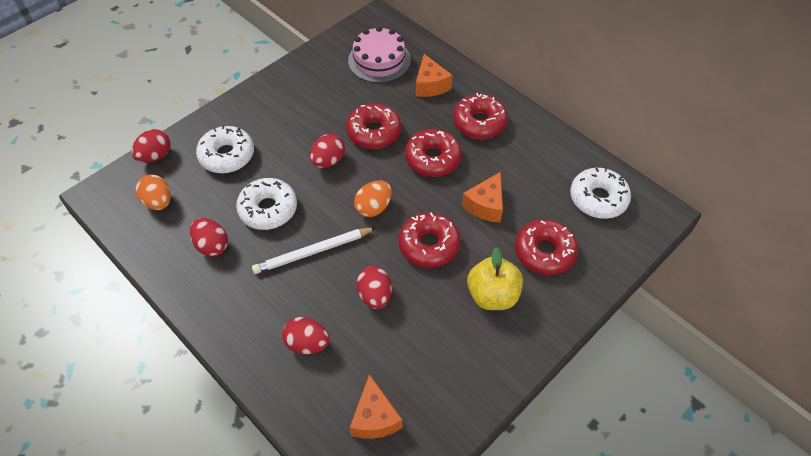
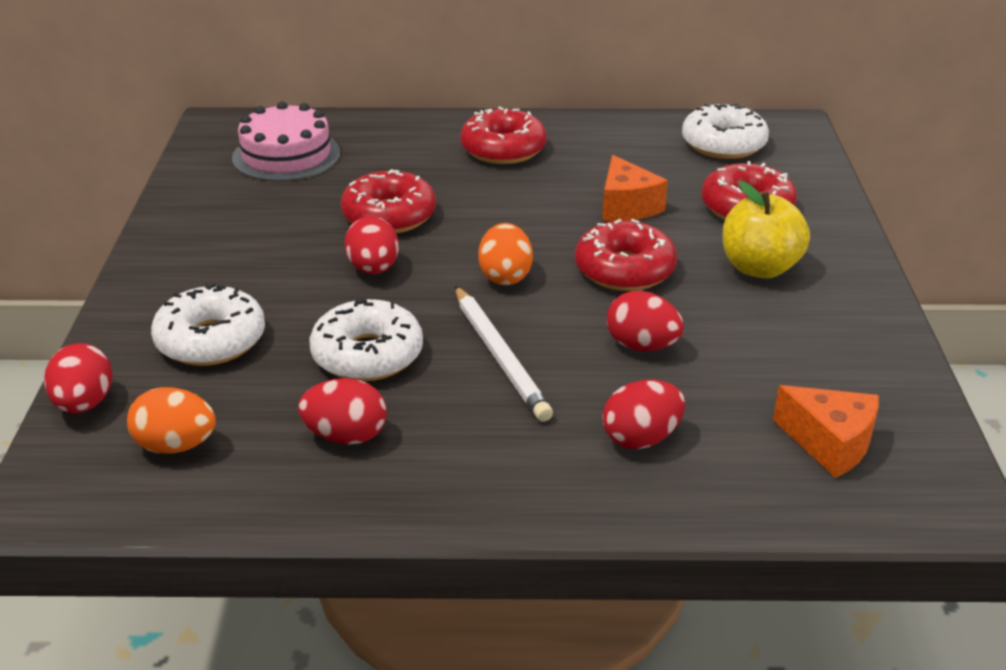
camera: 45 degrees left, 20 degrees down
(313, 252) = (499, 356): white pencil -> white pencil turned 45 degrees counterclockwise
(430, 85) = (391, 147): orange cheese -> none
(432, 159) = (502, 201): red donut -> none

